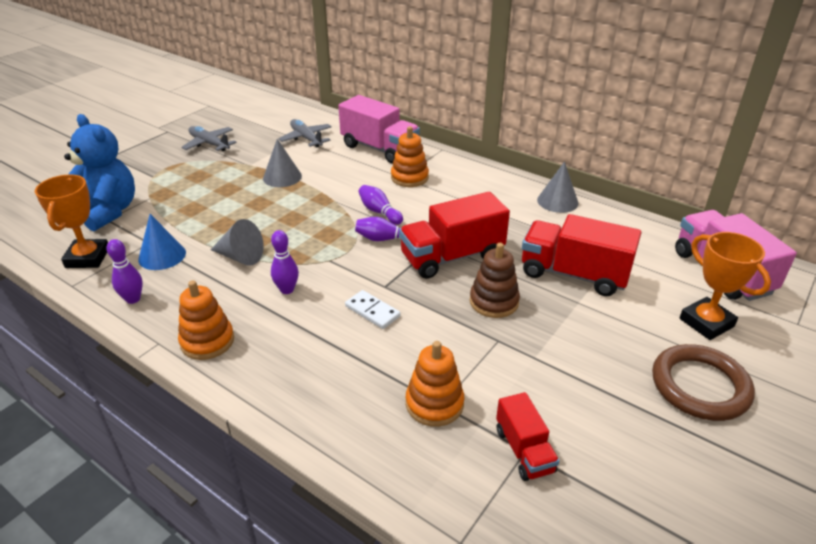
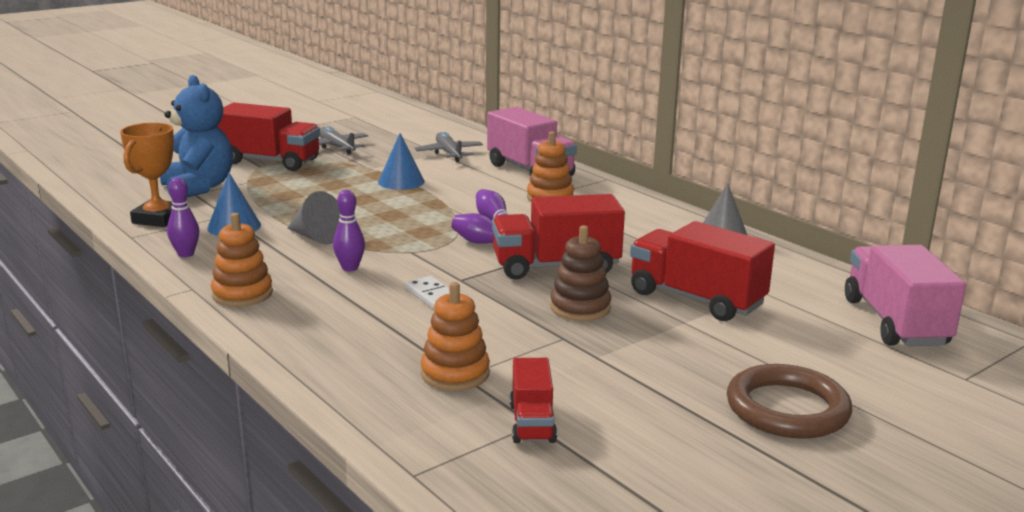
camera: 15 degrees right, 15 degrees down
(159, 169) = (270, 161): none -> red truck
(282, 177) = (401, 181): grey cone -> blue cone
(706, 322) = (839, 360): orange trophy -> none

